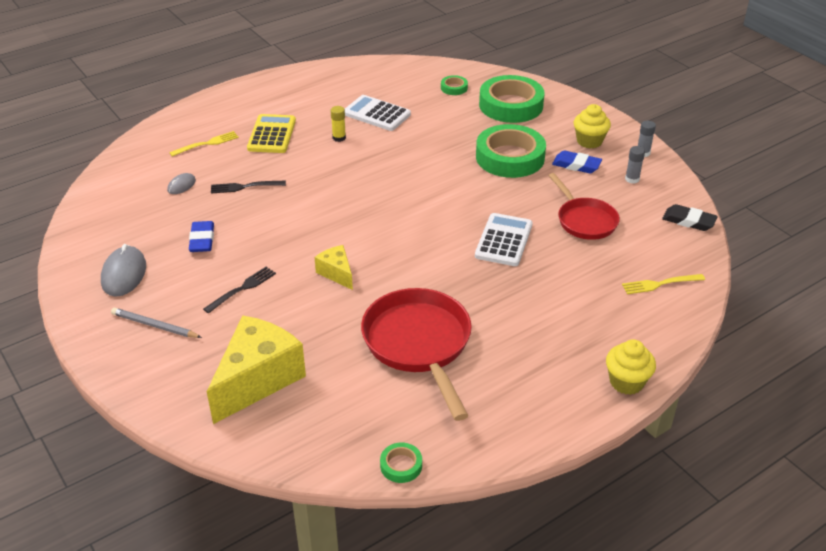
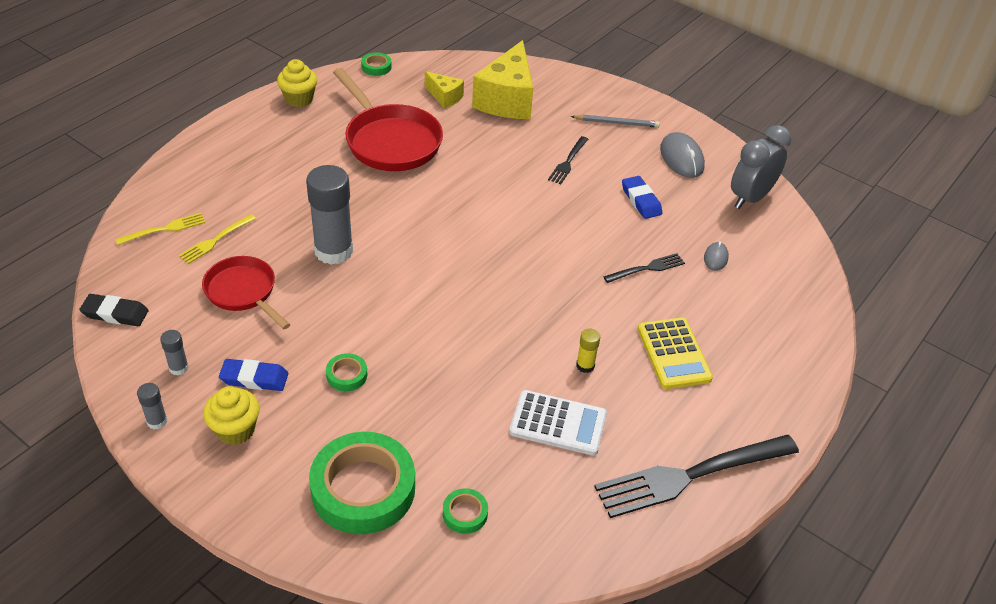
camera: 160 degrees right, 5 degrees up
(99, 226) = (750, 198): none -> grey clock
(207, 144) = (740, 322): yellow fork -> yellow fork (216, 240)
(312, 83) = (691, 475): none -> black fork
(336, 273) = (491, 189): yellow cheese -> yellow cheese (445, 97)
(504, 240) = (333, 251): white calculator -> grey glue stick
(510, 157) = (347, 375): green tape -> green tape, size x0.43
(626, 382) = (208, 139): yellow cupcake -> yellow cupcake (299, 99)

